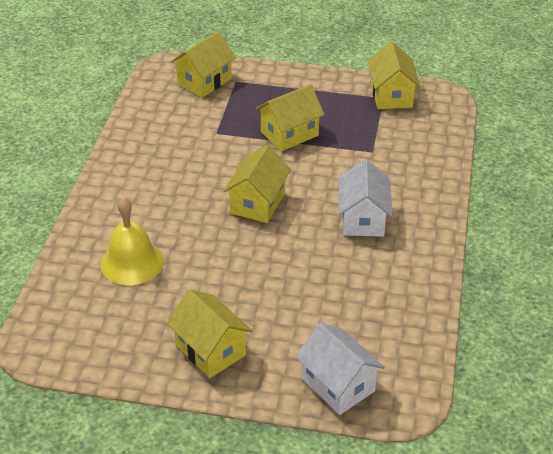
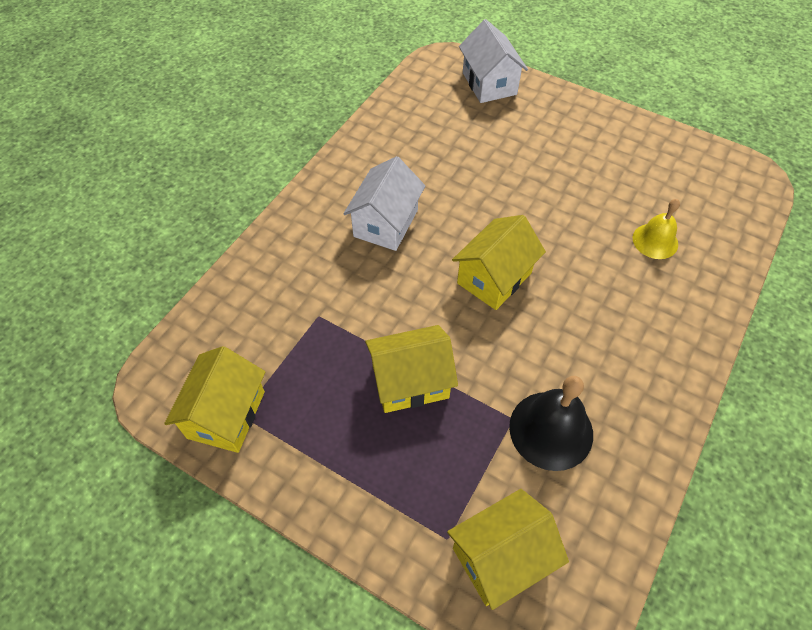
camera: 160 degrees left, 15 degrees up
(132, 262) = (655, 241): yellow bell -> yellow bell, size x0.64
(190, 133) = (551, 430): none -> black bell
(210, 350) = (588, 134): yellow house -> none

